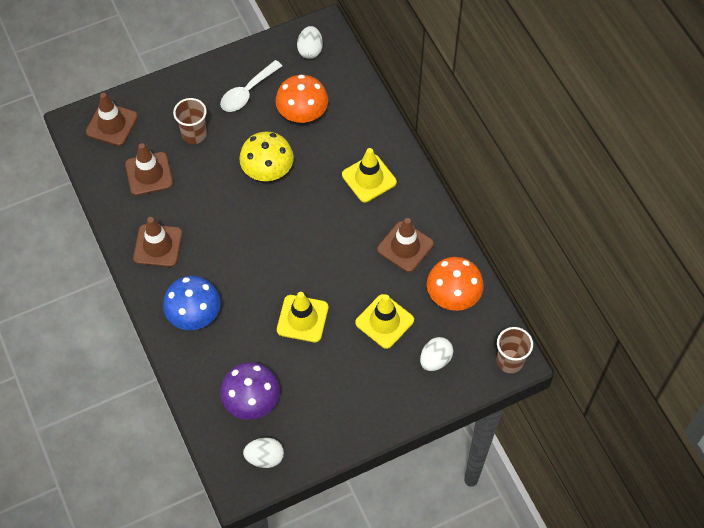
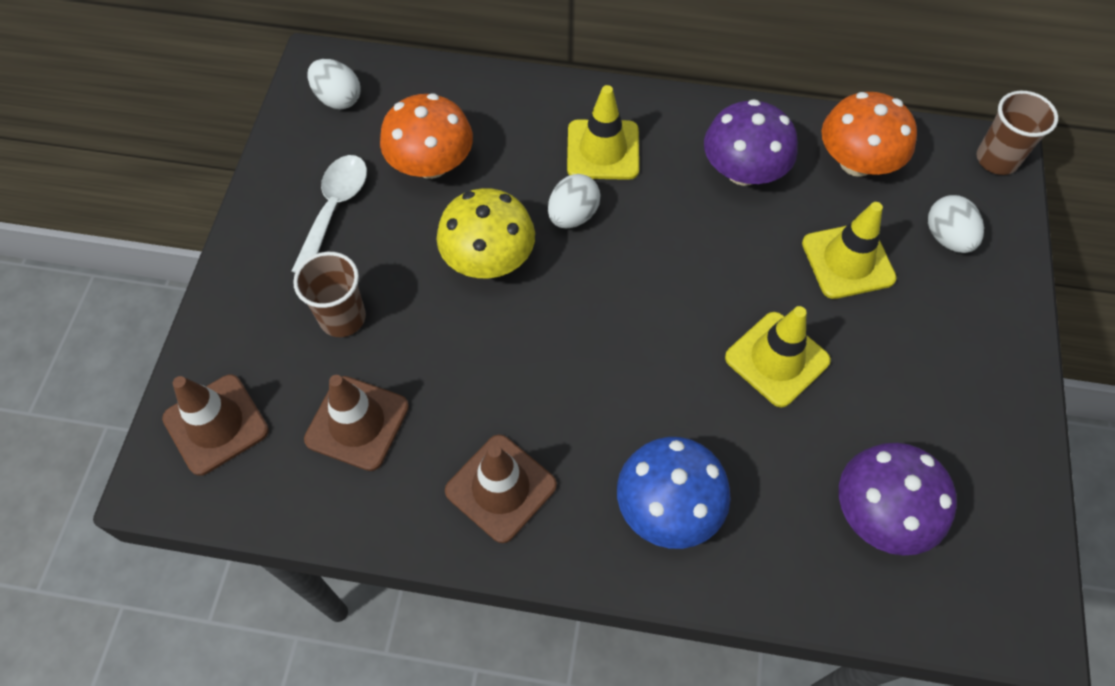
camera: 55 degrees left, 0 degrees up
(247, 92) = (334, 209): white spoon -> white spoon turned 150 degrees counterclockwise
(265, 457) = (995, 553): white egg -> white egg (573, 215)
(405, 247) = (743, 171): brown traffic cone -> purple mushroom

